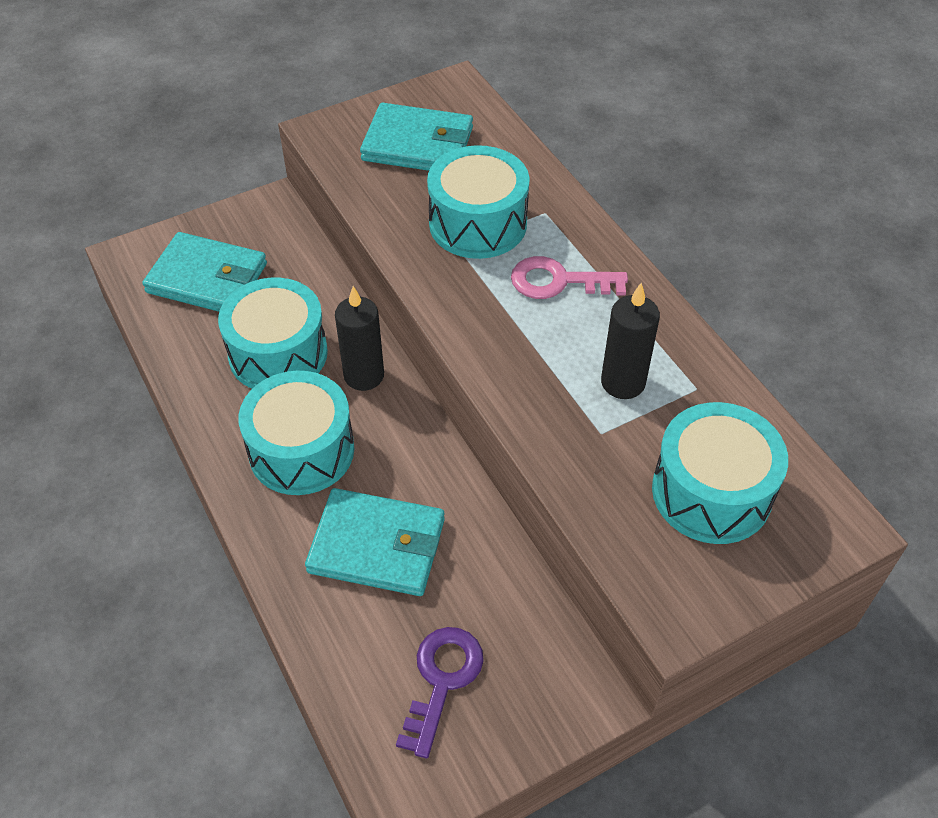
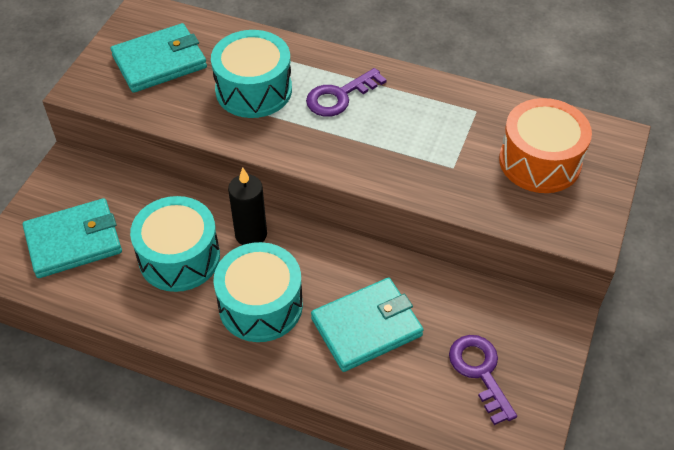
camera: 40 degrees left, 0 degrees up
(558, 281) = (339, 96): pink key -> purple key
(623, 382) = (435, 132): black candle -> none
(711, 492) = (540, 161): turquoise drum -> orange drum

